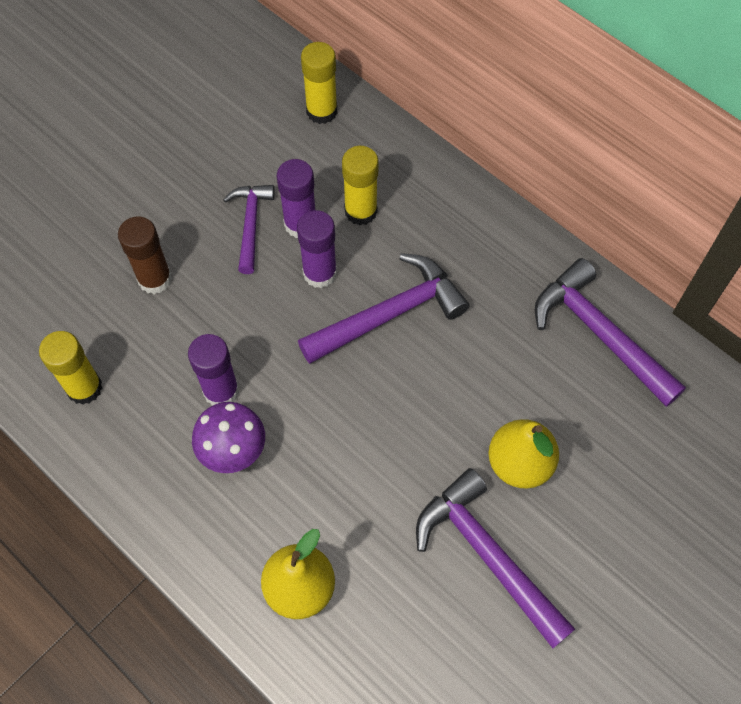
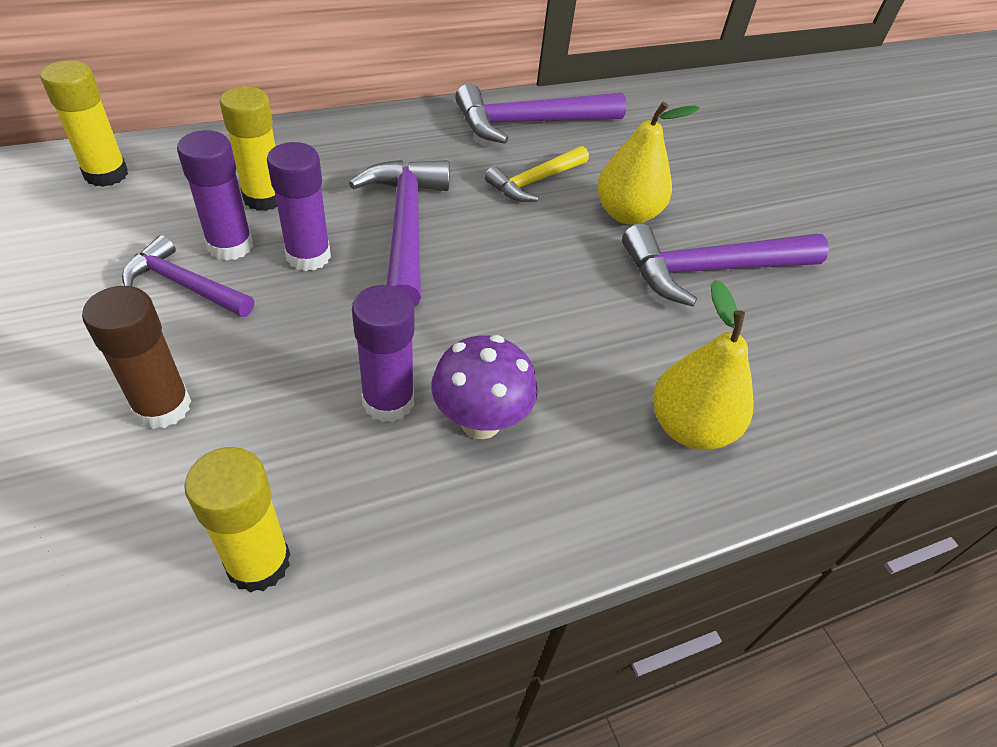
camera: 70 degrees left, 15 degrees down
(513, 375) = (535, 181): none -> yellow hammer

